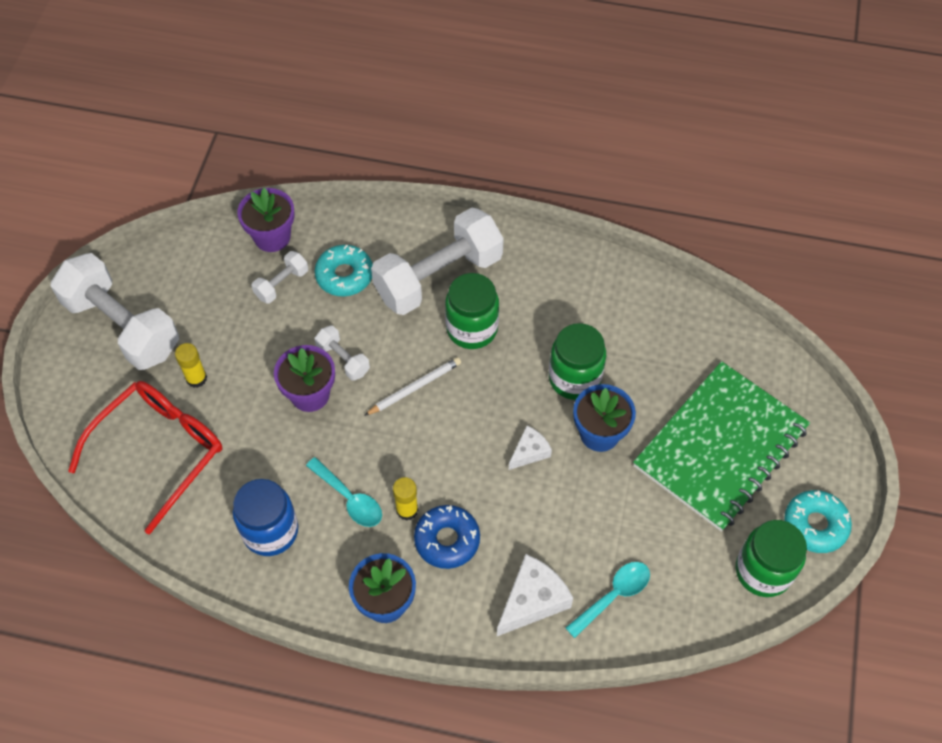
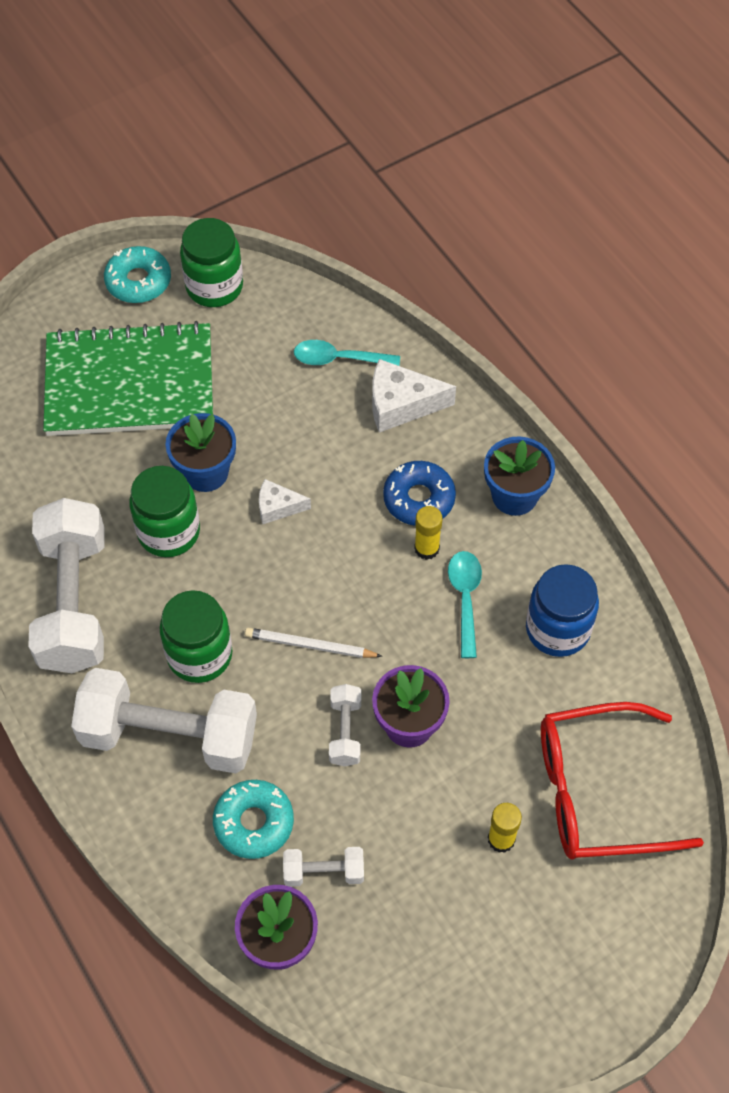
camera: 135 degrees left, 0 degrees up
(122, 326) = (528, 974): white dumbbell -> white dumbbell (74, 602)

